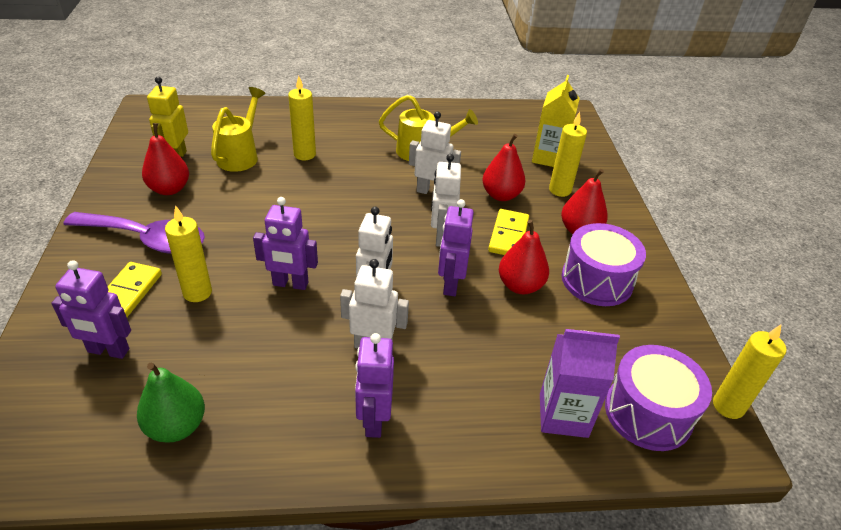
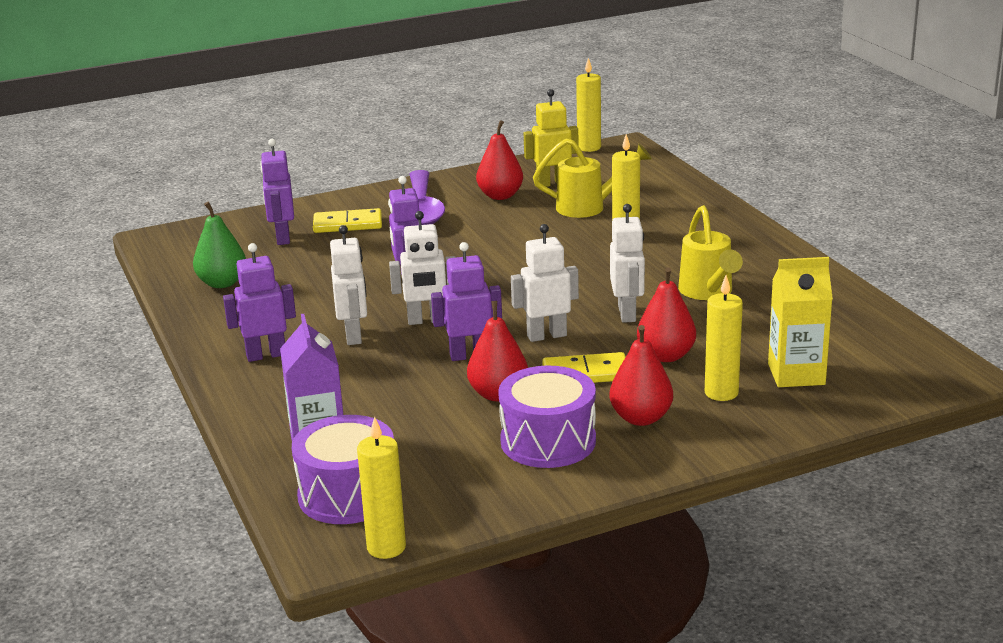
camera: 75 degrees right, 15 degrees down
(197, 292) = (369, 248): yellow candle -> yellow candle (589, 147)

